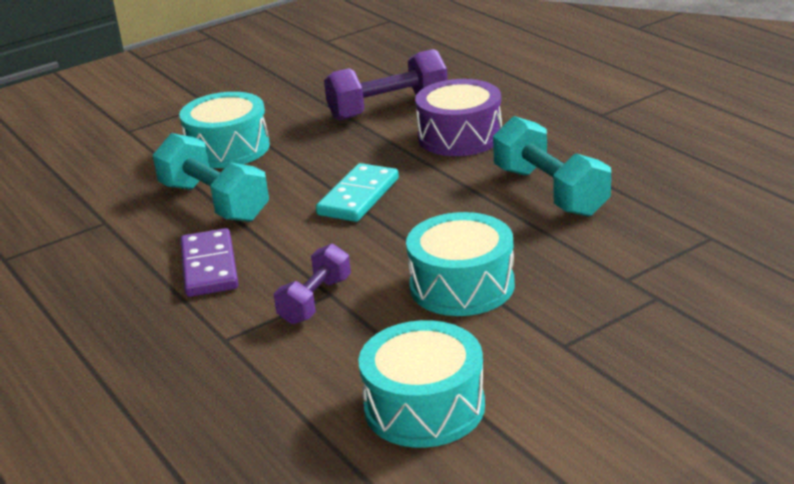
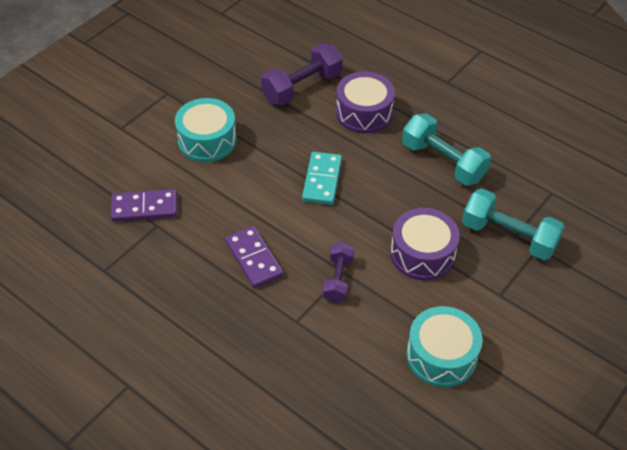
camera: 20 degrees left, 20 degrees up
(101, 204) = (144, 208): none -> purple domino
(214, 202) = (225, 197): turquoise dumbbell -> turquoise dumbbell (508, 236)
(462, 286) = (422, 254): turquoise drum -> purple drum

